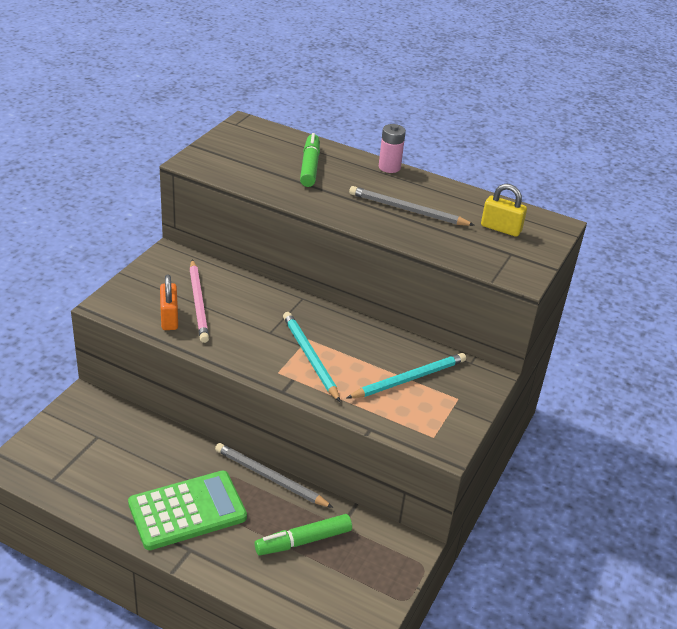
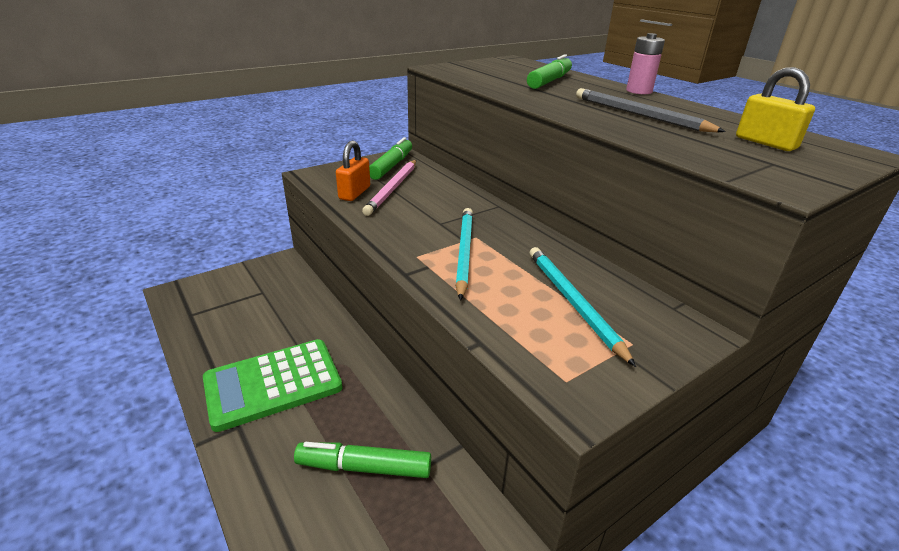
camera: 30 degrees right, 5 degrees down
(171, 271) = (391, 166): none -> green marker
(187, 511) = (273, 384): green calculator -> green calculator turned 150 degrees clockwise
(270, 478) = (383, 380): grey pencil -> none
(409, 379) = (572, 302): turquoise pencil -> turquoise pencil turned 105 degrees counterclockwise

